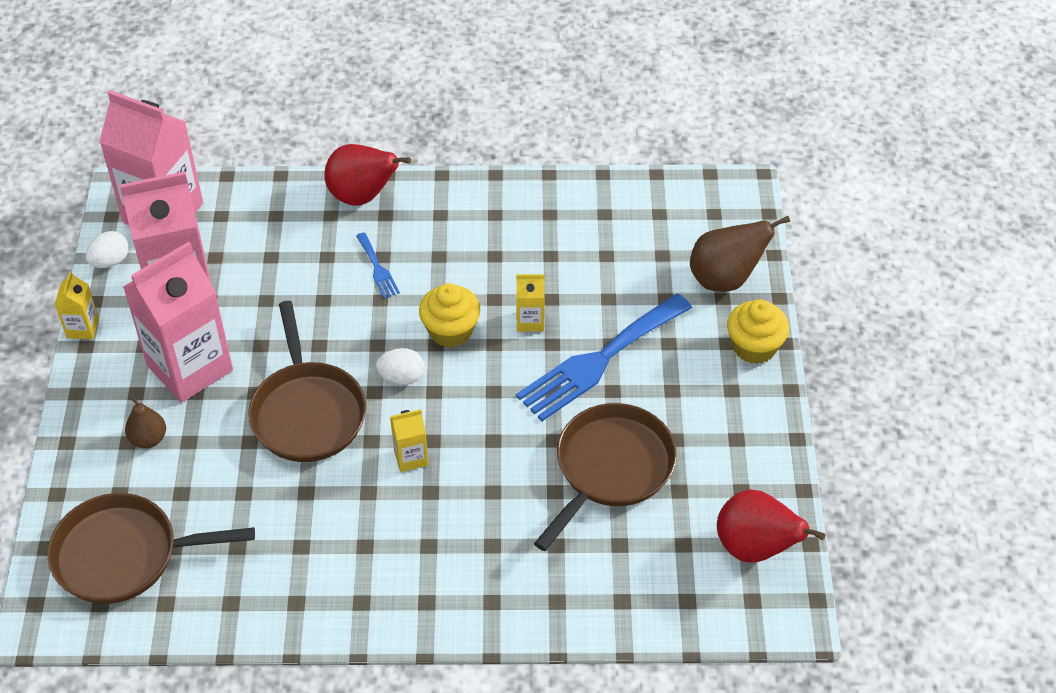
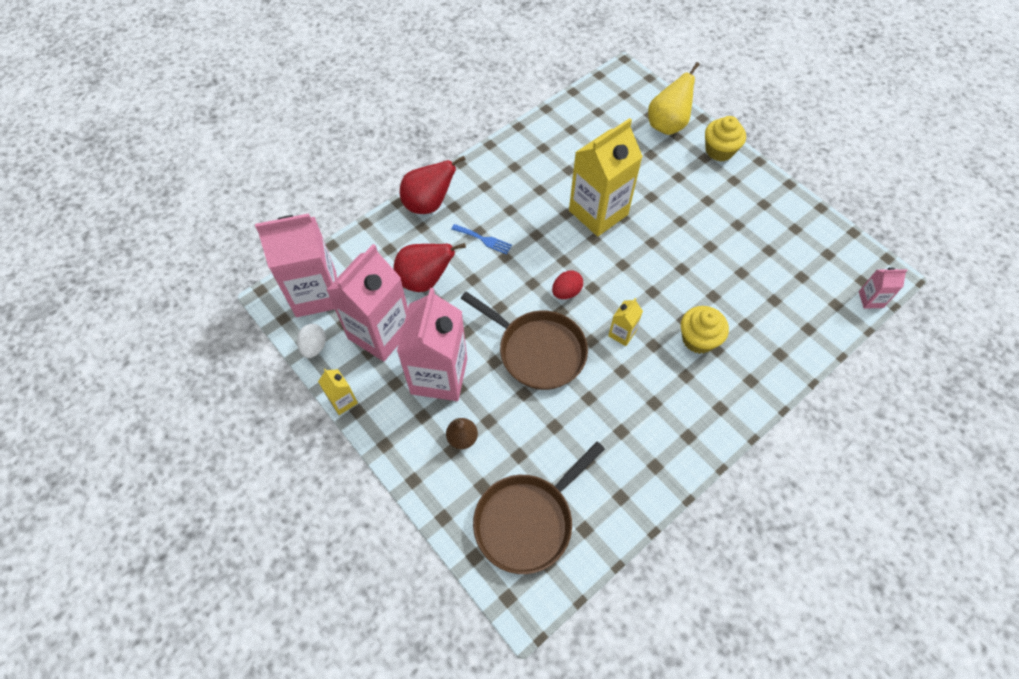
camera: 40 degrees left, 10 degrees up
(401, 377) = (566, 292): white egg -> red egg
(450, 331) = (563, 247): yellow cupcake -> yellow cupcake (698, 339)
(530, 321) = (598, 212): yellow carton -> yellow carton, size x2.26
(599, 360) = (656, 209): blue fork -> none
(611, 468) = (725, 263): brown pan -> none
(725, 279) = (667, 125): brown pear -> yellow pear
(736, 626) = (870, 299): none -> pink carton
(755, 548) = (834, 253): red pear -> red pear (425, 280)

